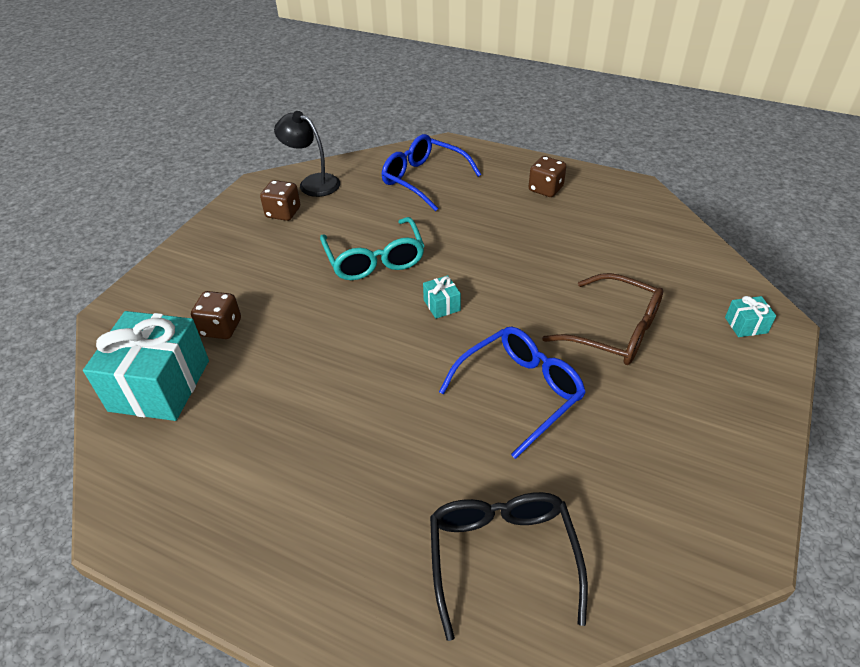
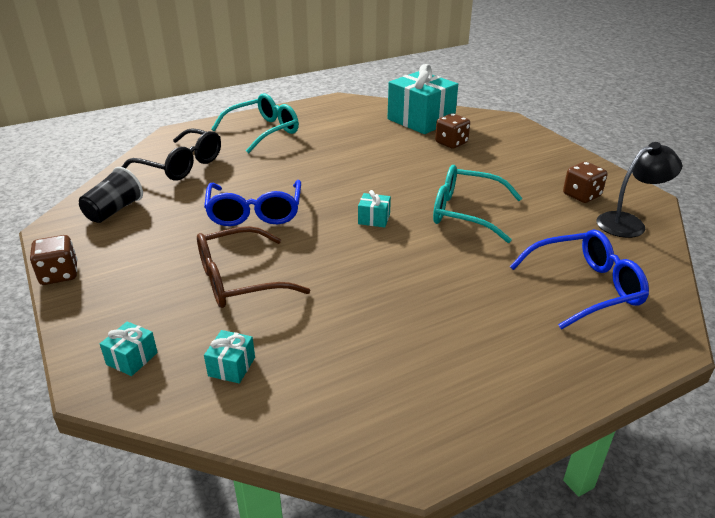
camera: 125 degrees right, 10 degrees down
(318, 542) = (263, 131): none -> turquoise glasses
(545, 189) = (487, 367): brown dice -> brown dice (59, 274)
(657, 524) = (114, 210): none -> black cup
(682, 277) = (231, 366): none -> turquoise gift

